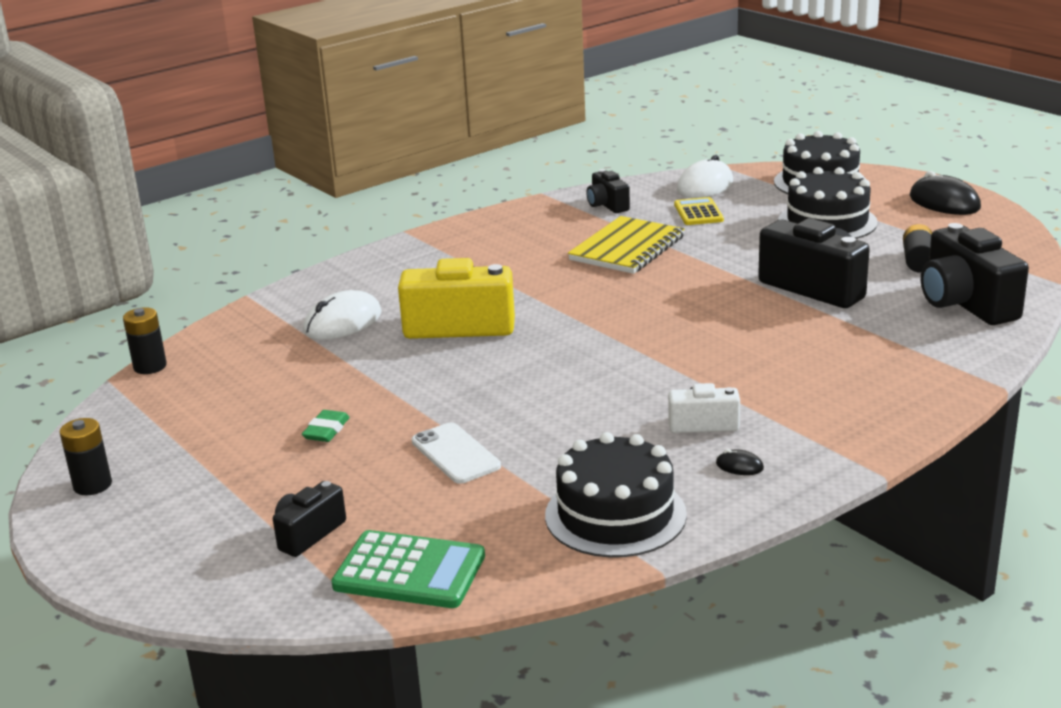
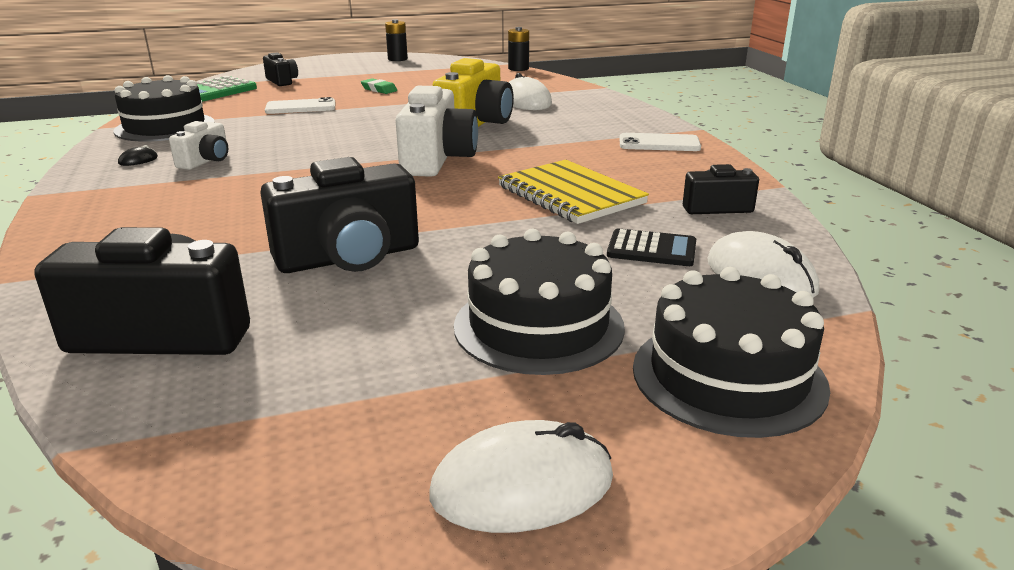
camera: 110 degrees right, 0 degrees up
(465, 240) = (659, 143): none -> white phone
(591, 314) = (437, 160): none -> white camera
(698, 212) = (651, 249): yellow calculator -> black calculator
(918, 261) = (322, 349): black battery -> none
(944, 202) = (522, 486): black mouse -> white mouse

